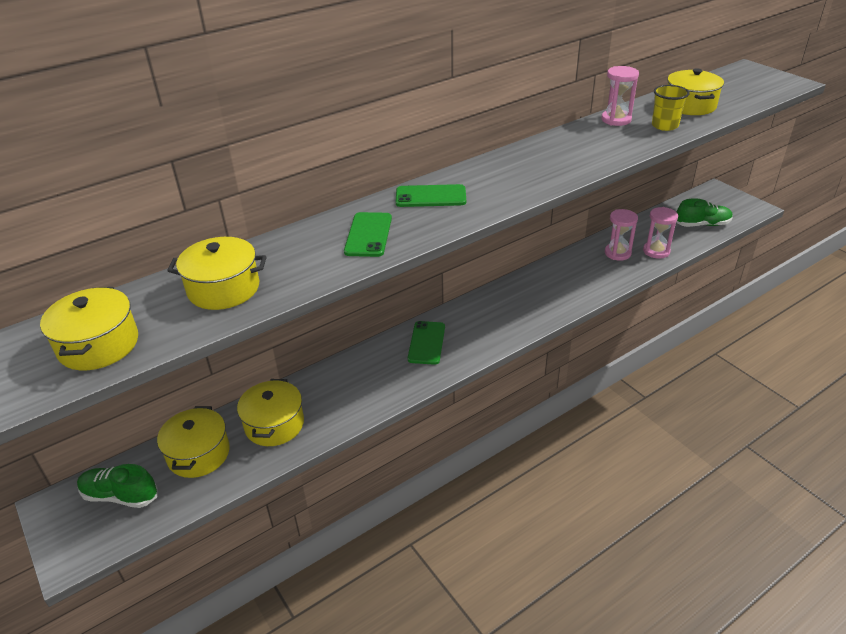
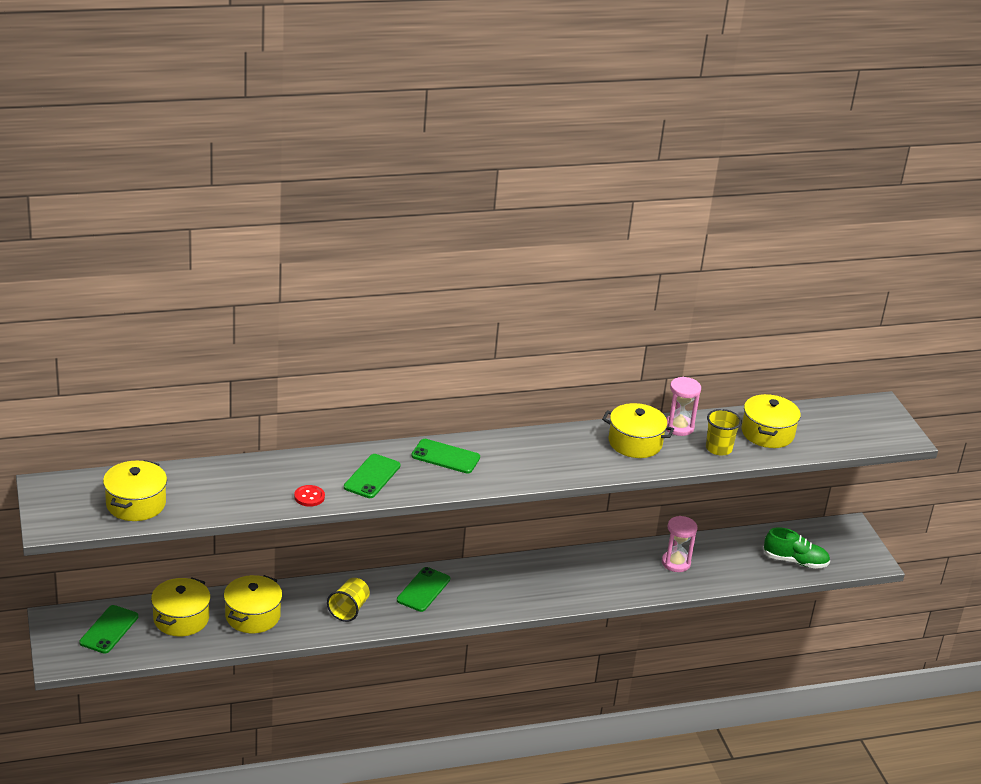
camera: 15 degrees right, 5 degrees down
(120, 495) = (109, 629): green shoe -> green phone
(224, 289) = (239, 488): yellow pot -> yellow pot (635, 443)
(311, 274) = (309, 497): none -> red button
(368, 385) = (349, 609): none -> yellow cup
(656, 251) = (718, 574): pink hourglass -> none

